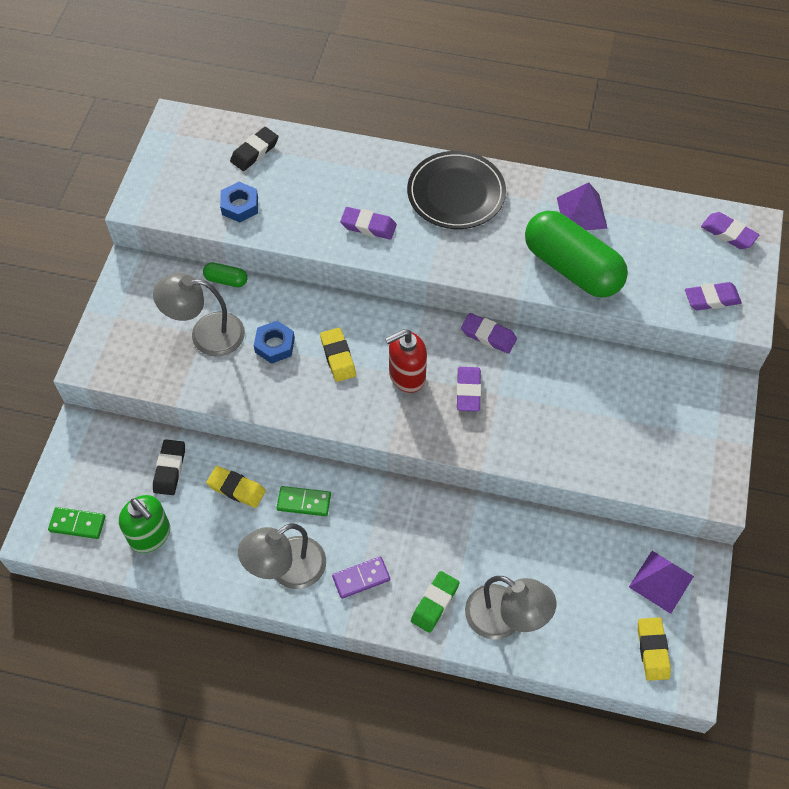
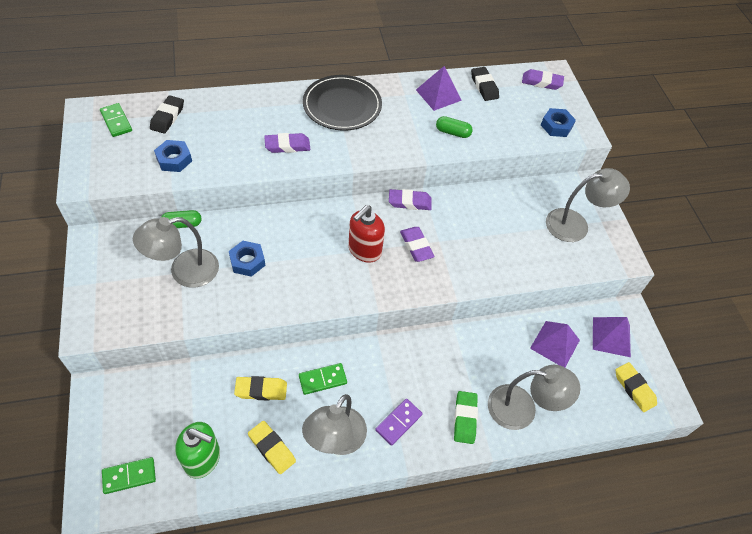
camera: 30 degrees left, 5 degrees down
(170, 469) = (195, 395): black eraser -> black eraser (484, 86)
(199, 142) = (116, 121): none -> green domino
(338, 357) = (303, 254): yellow eraser -> yellow eraser (272, 448)
(572, 268) = (452, 132): green capsule -> green capsule, size x0.41
(585, 563) = (555, 344): none -> purple pyramid
(679, 431) = (575, 224): none -> grey lamp
(711, 299) = (556, 126): purple eraser -> blue nut

